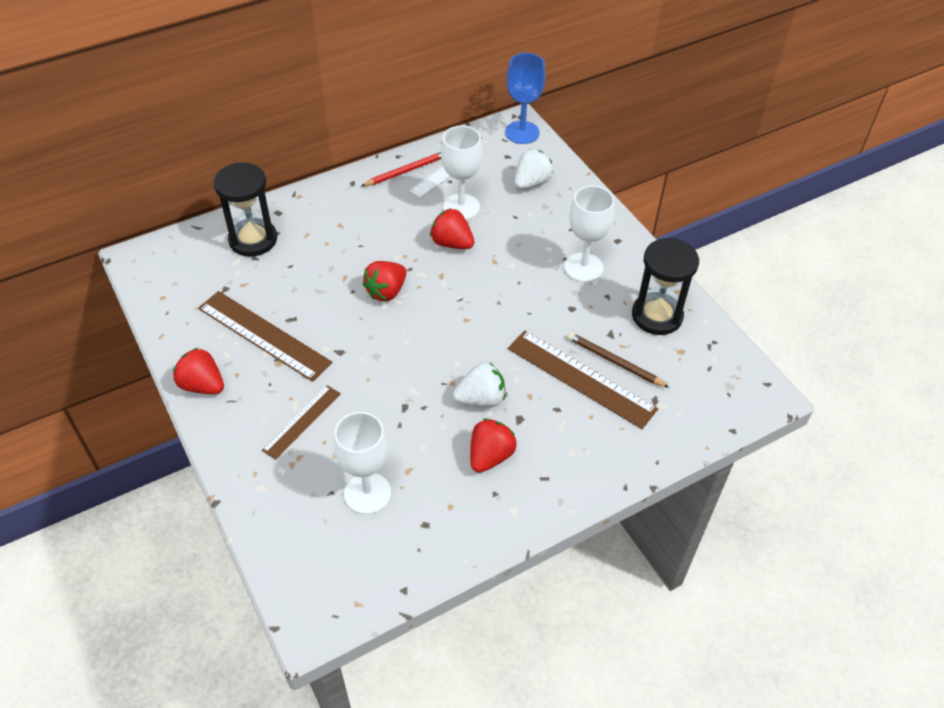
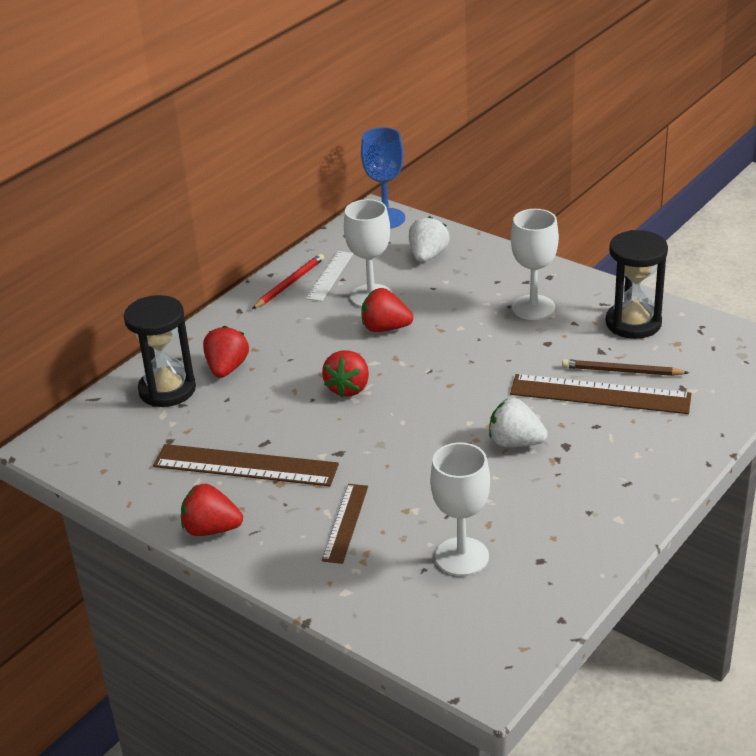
camera: 20 degrees left, 15 degrees down
(481, 399) = (515, 442): white strawberry -> white strawberry turned 120 degrees counterclockwise
(490, 456) = (561, 484): red strawberry -> red strawberry (227, 368)

